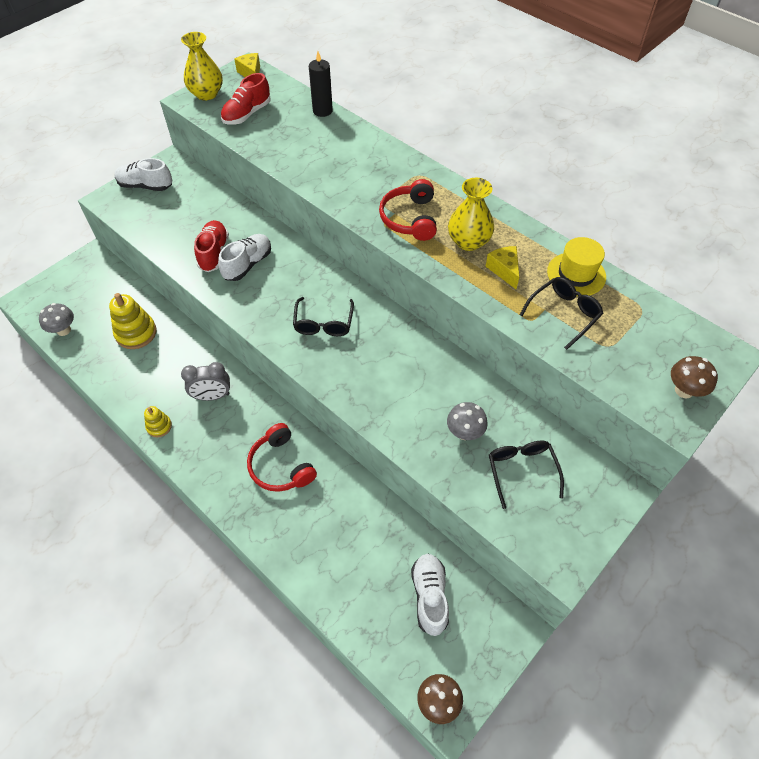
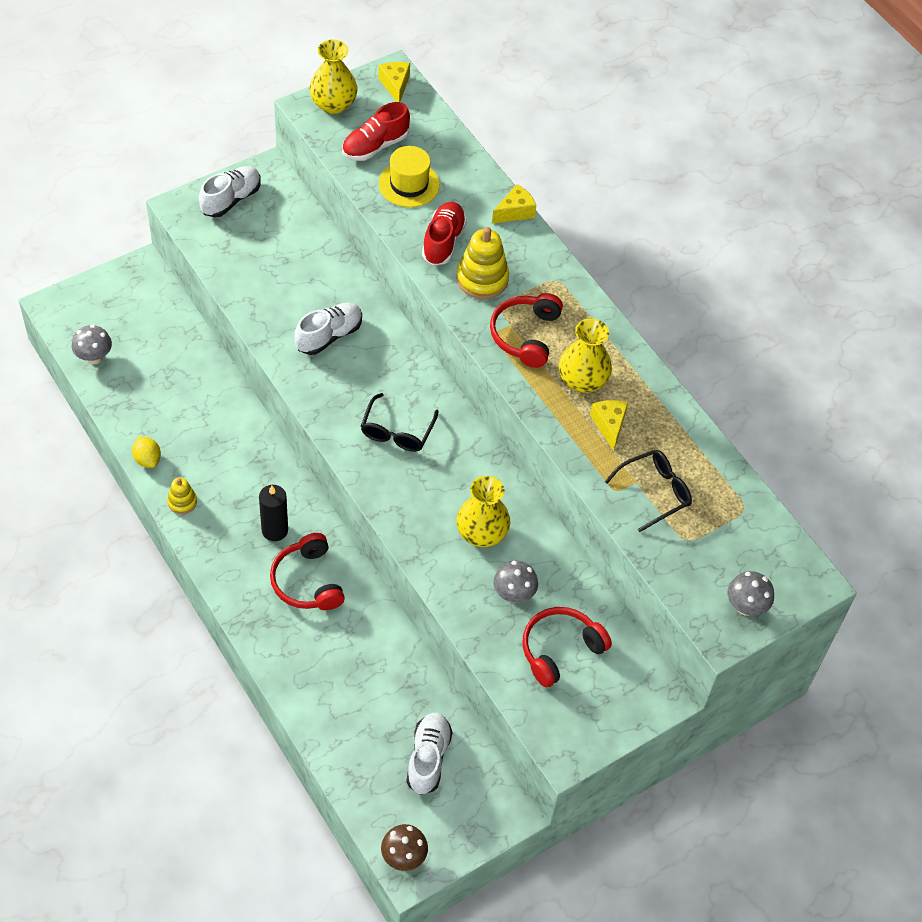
camera: 10 degrees right, 0 degrees up
(123, 399) = (147, 459): none -> yellow lemon
(136, 333) = (177, 382): yellow stacking toy -> yellow stacking toy (482, 279)
(145, 186) = (231, 199): white shoe -> white shoe turned 105 degrees clockwise
(212, 396) = (249, 482): grey clock -> none
(214, 253) = (293, 311): red shoe -> red shoe (443, 241)
(322, 111) = (468, 162): black candle -> black candle (274, 530)
(369, 135) = (515, 212): none -> yellow cheese
(420, 388) = (481, 533): none -> yellow vase
(521, 471) = (560, 650): black glasses -> red headphones
(576, 274) = (688, 450): yellow hat -> yellow hat (409, 184)
(684, 390) = (745, 606): brown mushroom -> grey mushroom

